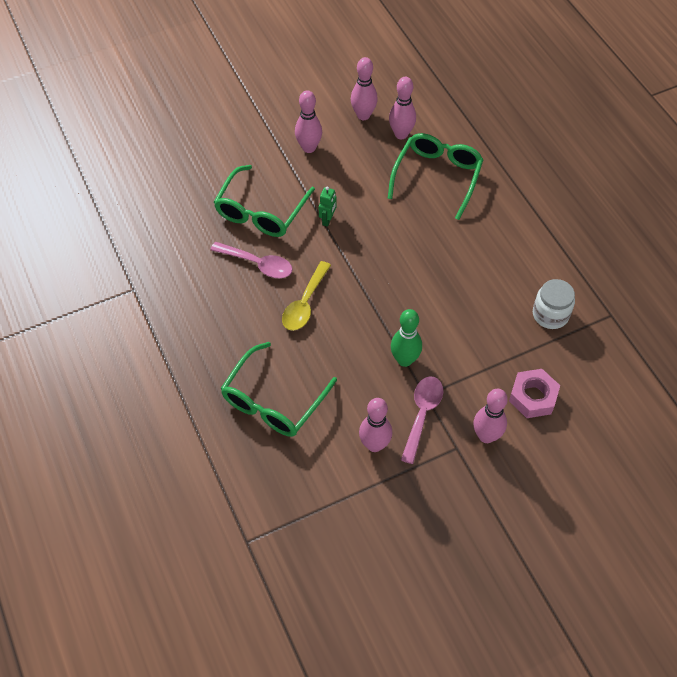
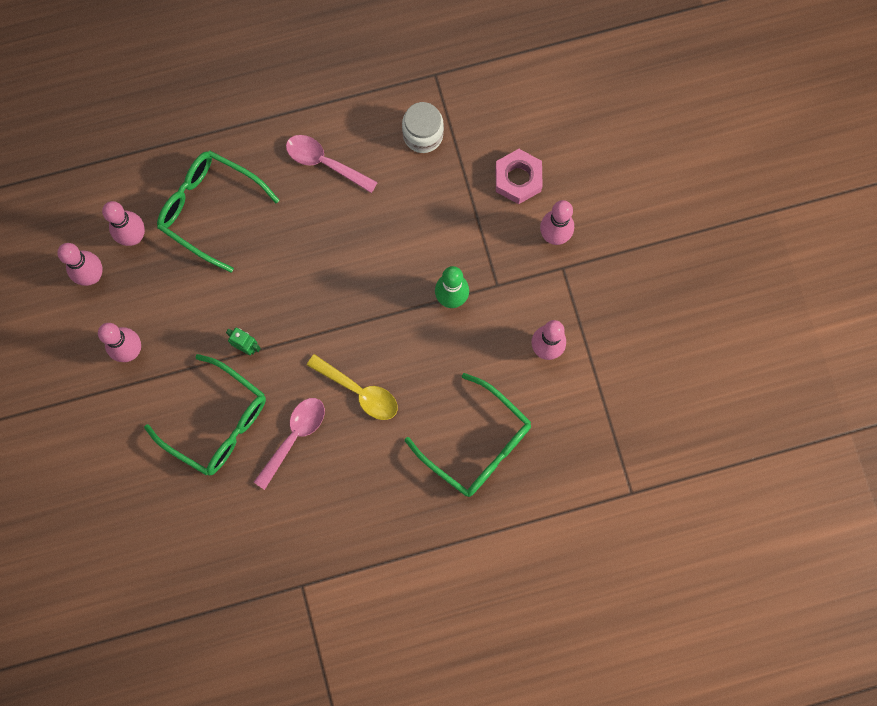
camera: 80 degrees left, 20 degrees up
(422, 414) = (519, 293): pink spoon -> pink spoon (324, 162)

